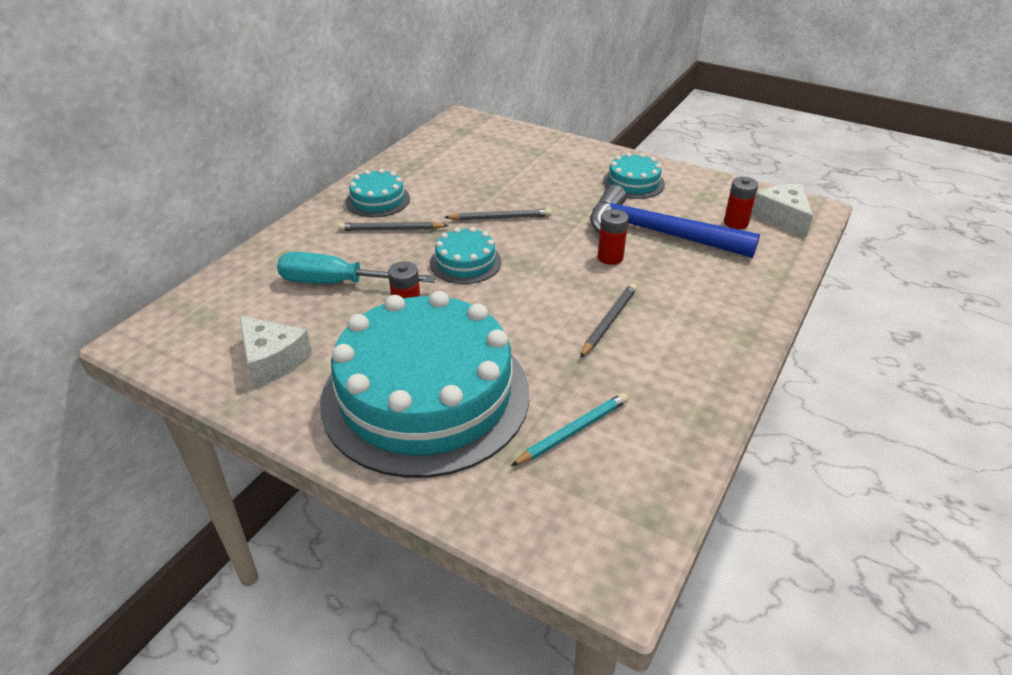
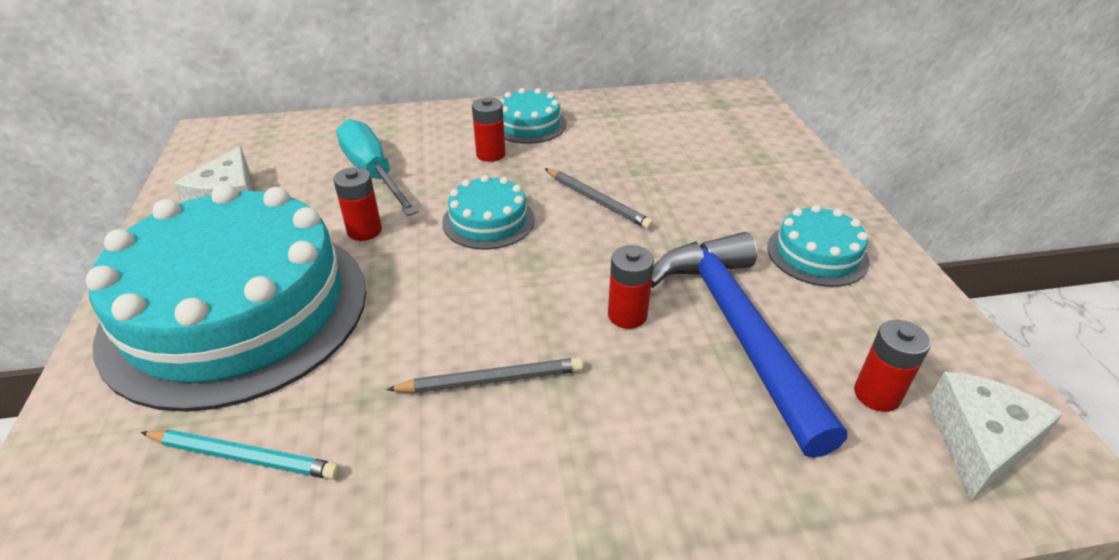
camera: 50 degrees right, 0 degrees up
(391, 229) = (490, 154): grey pencil -> red battery

